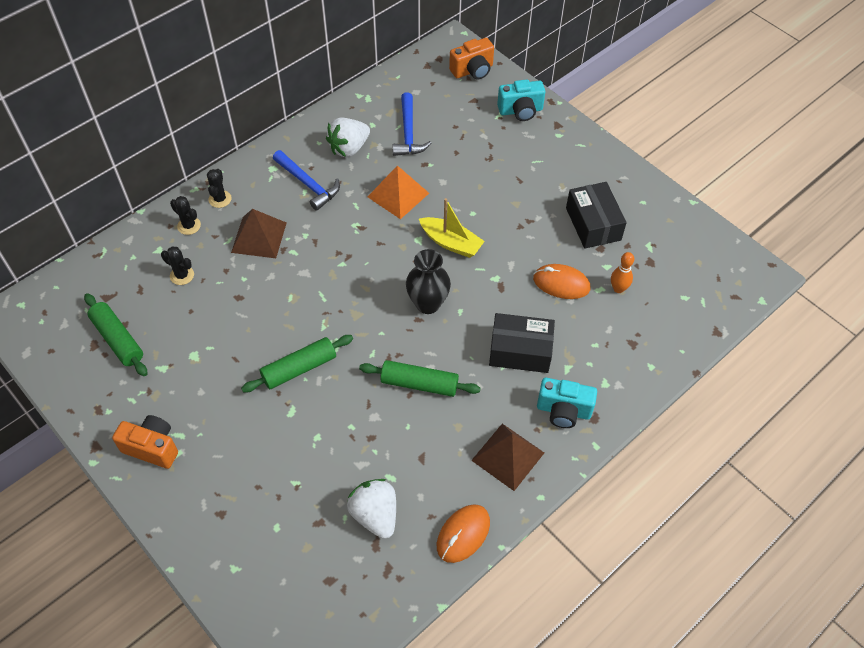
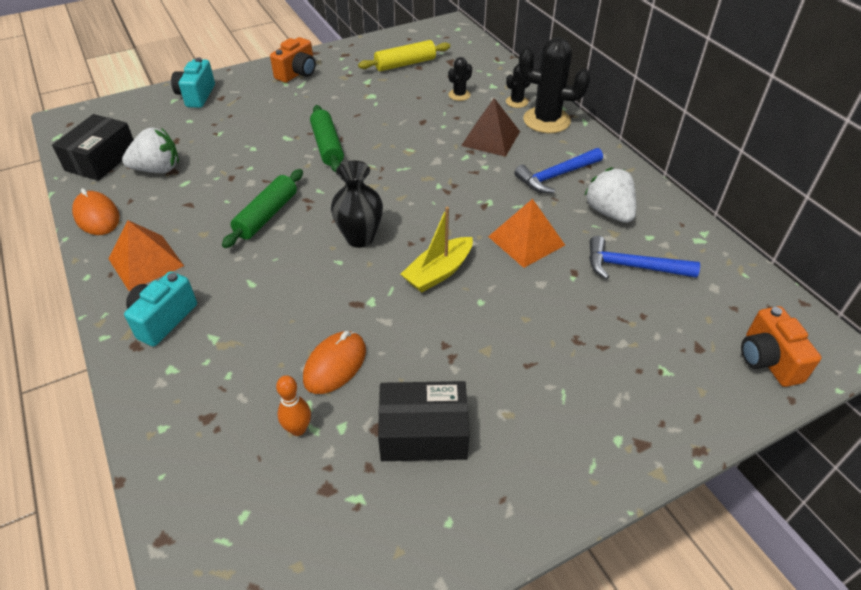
camera: 105 degrees right, 10 degrees down
(118, 339) = (405, 64): green rolling pin -> yellow rolling pin
(220, 199) = (546, 120): black cactus -> black cactus, size x2.03
(508, 456) = (146, 262): brown pyramid -> orange pyramid
(520, 111) = (675, 401): turquoise camera -> turquoise camera (196, 96)
(520, 351) = (260, 300): black box -> black box (101, 159)

